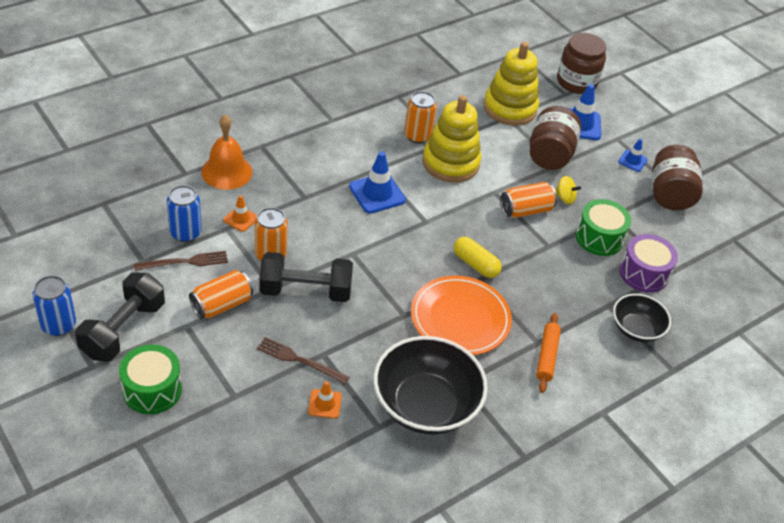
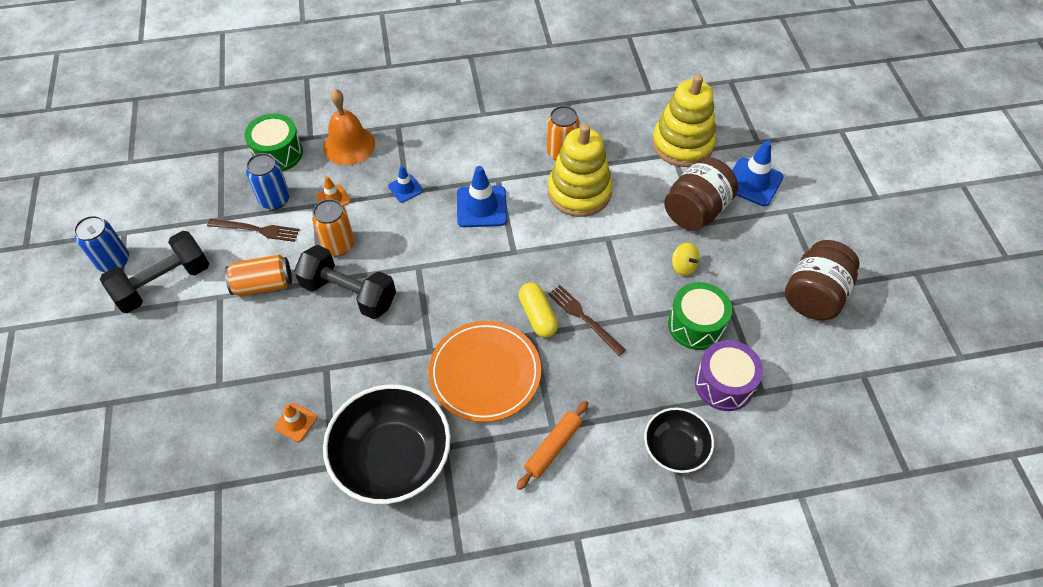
camera: 30 degrees right, 10 degrees up
(152, 389) = (152, 353): green drum -> green drum (278, 153)
(299, 360) = (300, 367): brown fork -> brown fork (584, 318)
(525, 210) = (630, 269): orange can -> none
(576, 82) = (779, 130): brown jar -> none
(632, 161) = (792, 242): blue traffic cone -> blue traffic cone (405, 188)

